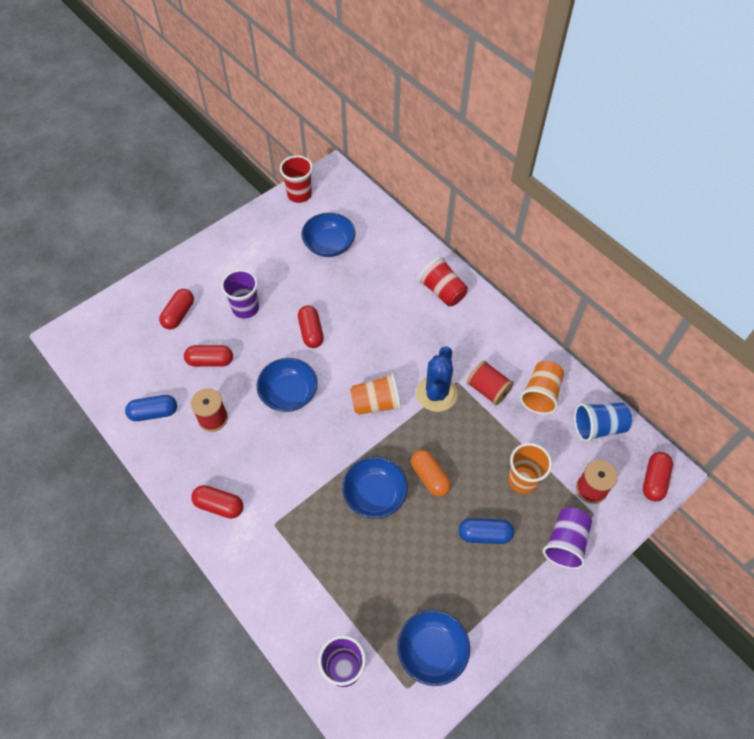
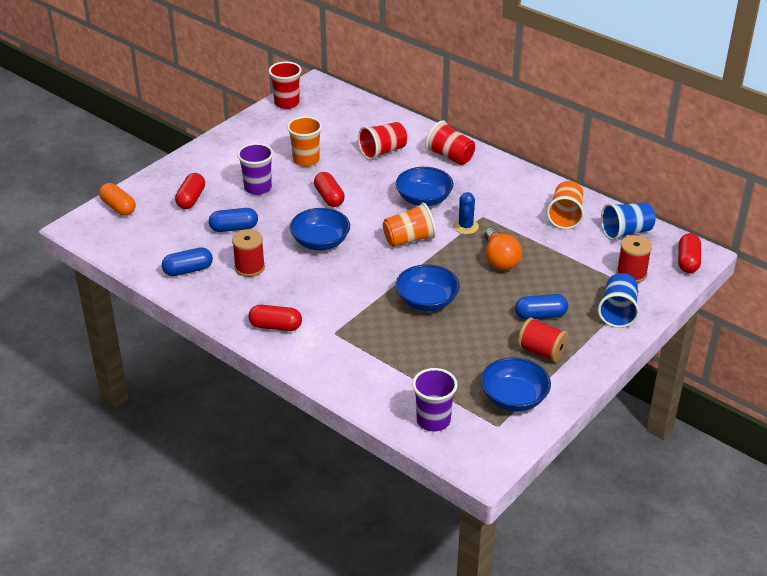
camera: 10 degrees left, 20 degrees down
(210, 361) = (234, 228): red capsule -> blue capsule
(329, 245) = (328, 135): blue bowl -> blue bowl (424, 199)
(377, 275) = (383, 152): none -> red cup
(430, 477) = (476, 283): orange capsule -> orange capsule (118, 207)
(436, 394) = (465, 226): blue cactus -> blue cactus, size x0.63
(460, 446) = (499, 259): none -> orange light bulb
(488, 389) = (514, 218): red spool -> red spool (541, 351)
(523, 480) = (565, 275): orange cup -> orange cup (306, 160)
(565, 543) = (618, 312): purple cup -> blue cup

